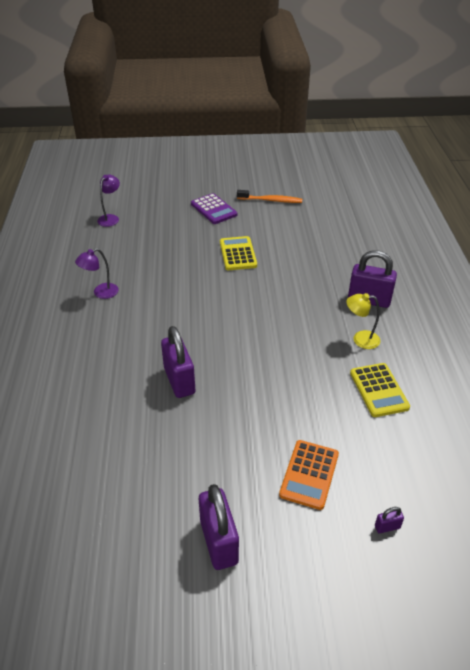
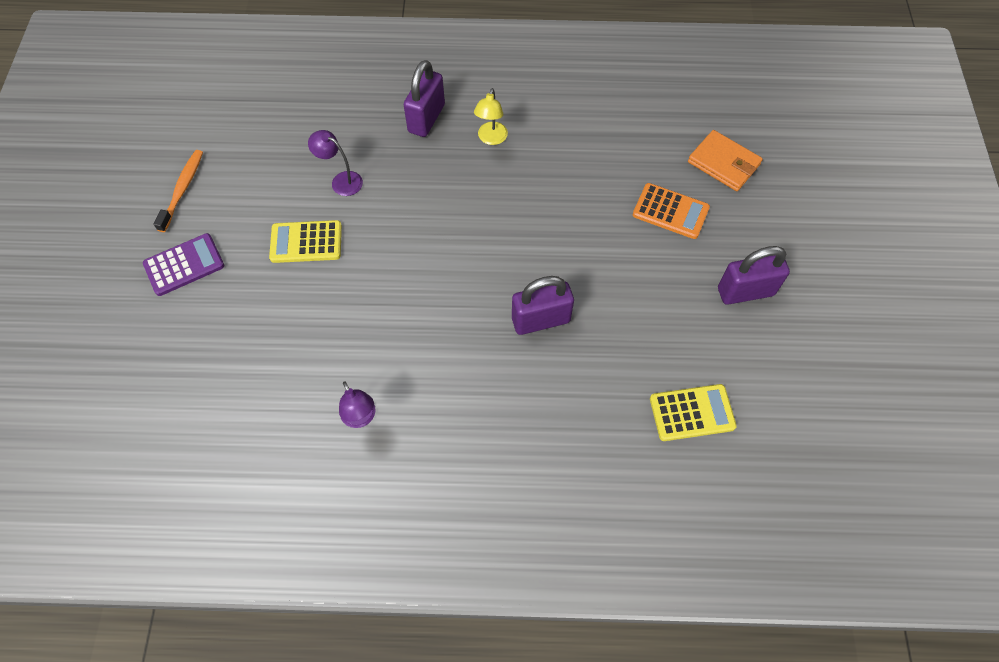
camera: 85 degrees left, 20 degrees up
(110, 218) = (164, 415): purple lamp -> purple lamp (341, 181)
(379, 390) = (567, 137): yellow calculator -> yellow calculator (692, 412)
(387, 527) = (723, 163): purple padlock -> orange wallet

